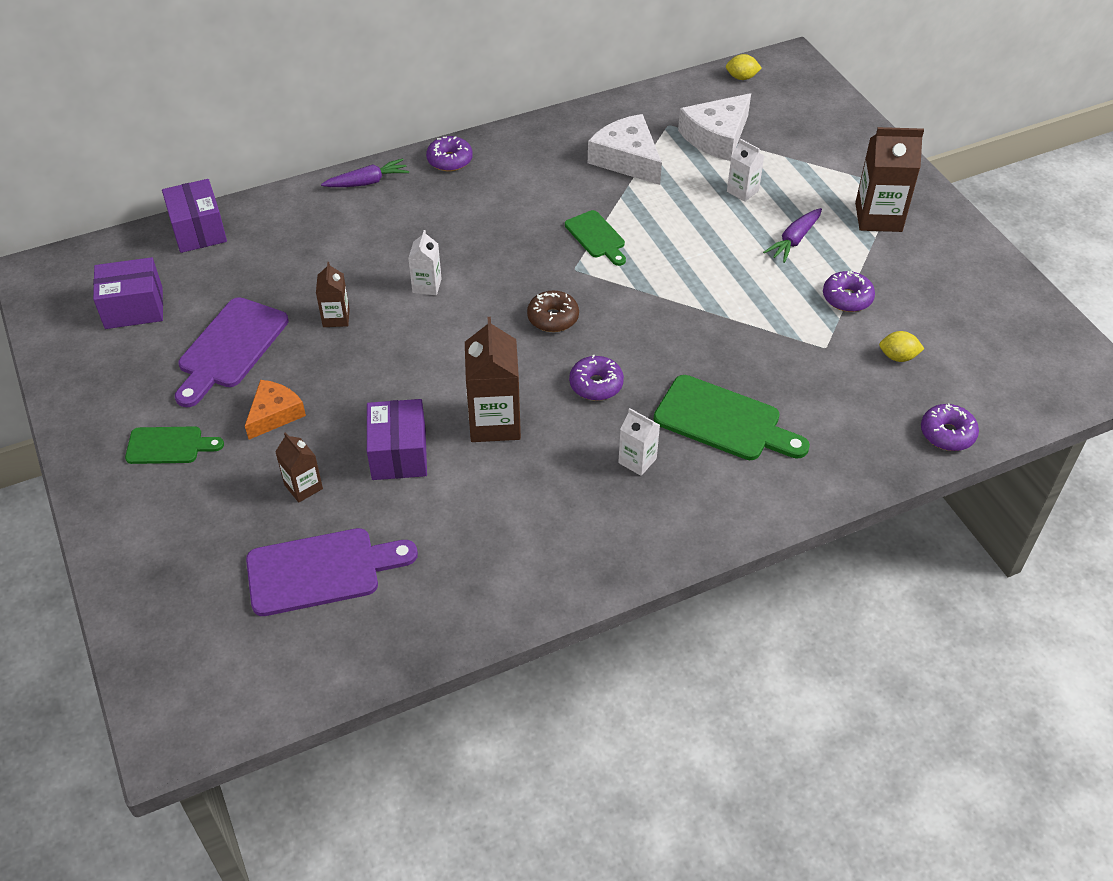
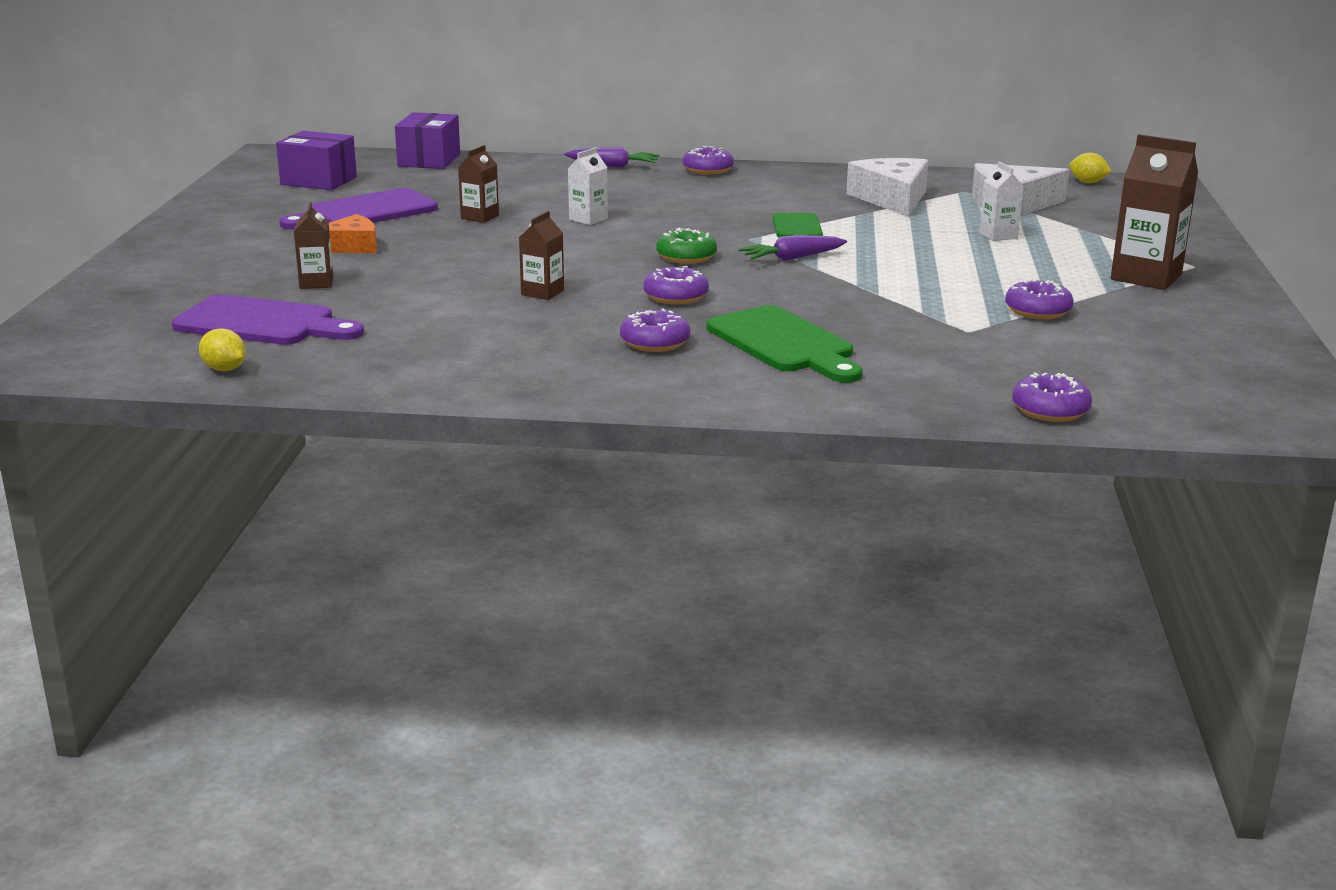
camera: 30 degrees right, 25 degrees down
(169, 446) = (240, 241): green cutting board -> none
(399, 454) = (427, 287): purple box -> none
(494, 422) = (542, 293): brown carton -> brown carton, size x0.55
(553, 318) = (686, 257): brown donut -> green donut
(637, 461) = (655, 342): white carton -> purple donut
(794, 240) = (1020, 270): purple carrot -> purple carrot (792, 258)
(898, 357) = (1052, 354): yellow lemon -> yellow lemon (224, 369)

